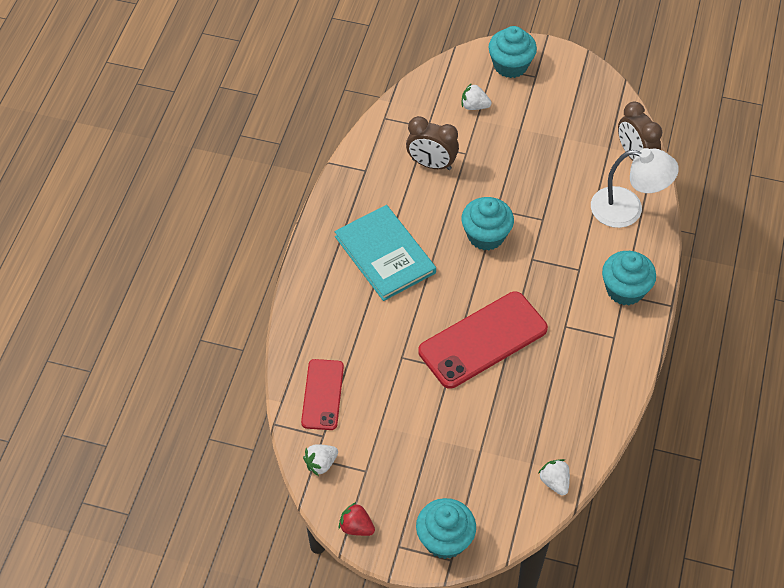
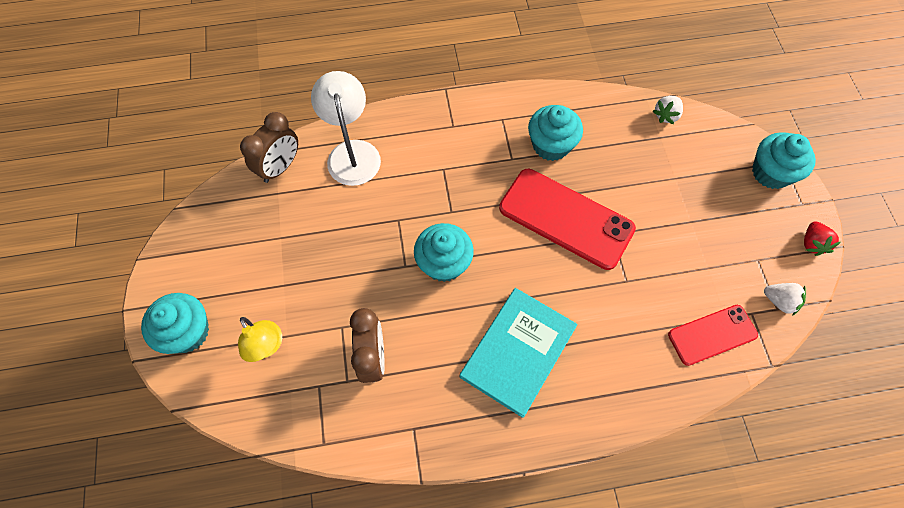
camera: 115 degrees left, 10 degrees up
(474, 106) = (266, 346): white strawberry -> yellow lamp
(625, 290) = (447, 126): turquoise cupcake -> turquoise cupcake (551, 145)

